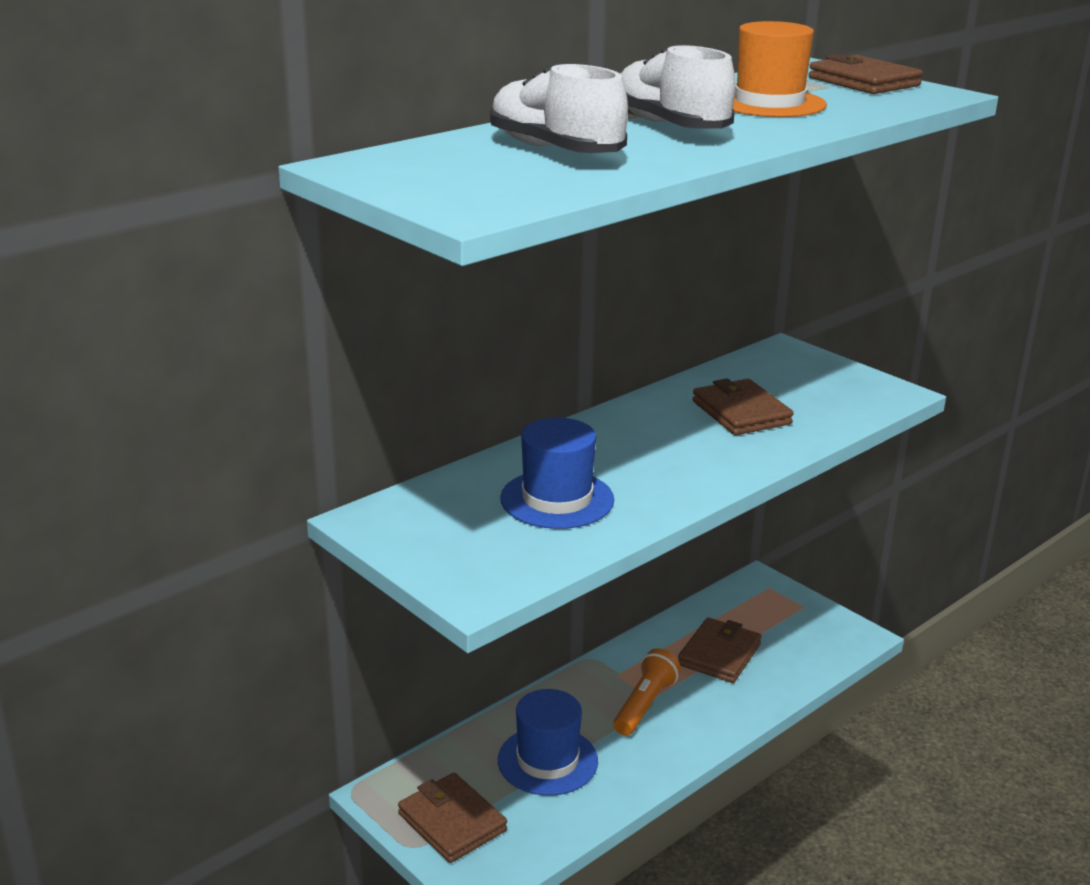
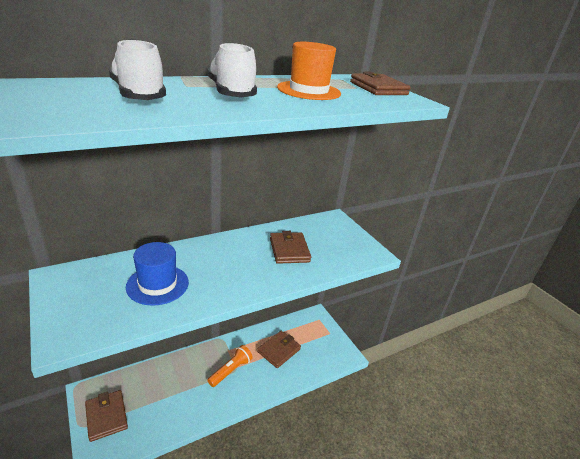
camera: 10 degrees right, 5 degrees up
(547, 760) = (170, 391): blue hat -> none

